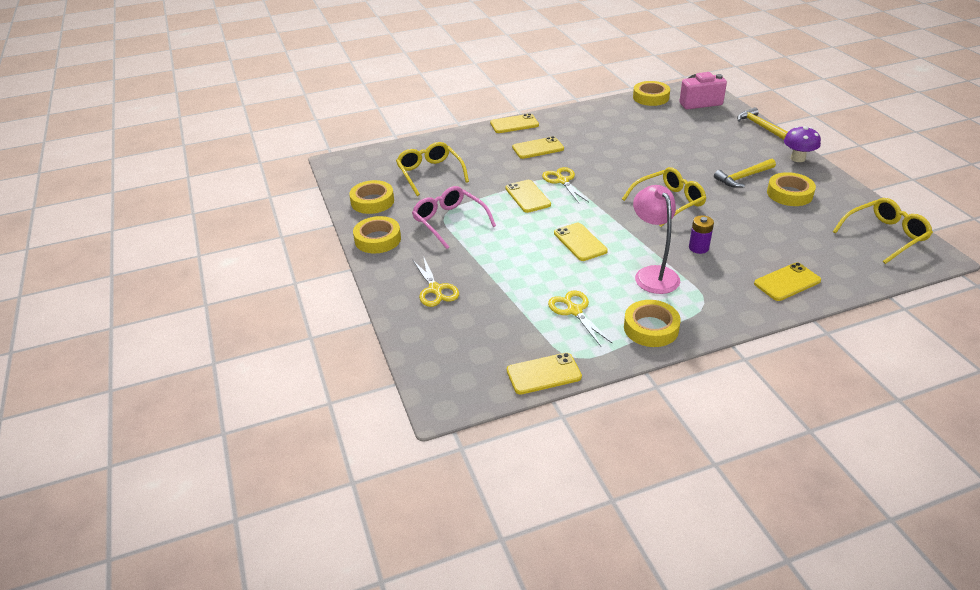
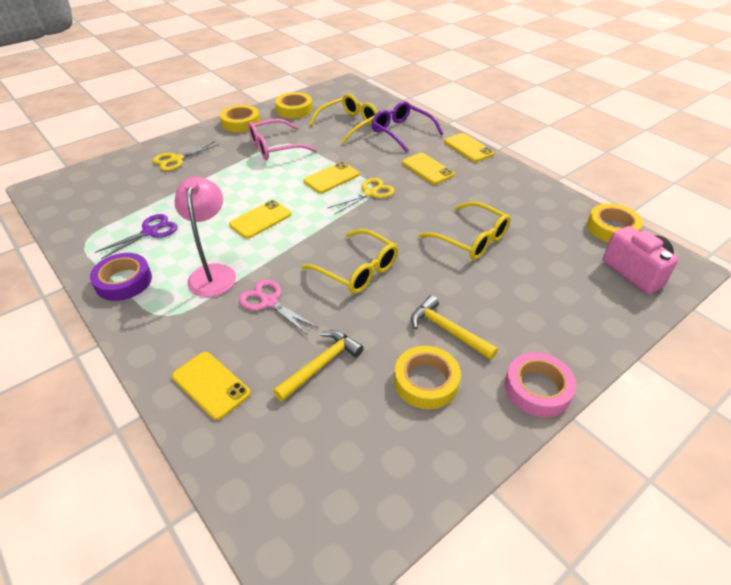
camera: 70 degrees right, 5 degrees up
(449, 222) = (275, 147): pink glasses -> pink glasses turned 150 degrees counterclockwise
(465, 149) = (401, 132): none -> purple glasses
(543, 374) = (65, 228): yellow phone -> none
(574, 311) = (150, 232): yellow scissors -> purple scissors
(651, 328) = (123, 281): yellow tape -> purple tape
(653, 274) = (213, 273): pink lamp -> pink lamp turned 60 degrees counterclockwise
(698, 248) = (269, 302): purple battery -> pink scissors
(760, 126) = (612, 340): yellow hammer -> yellow hammer (321, 365)
(797, 158) = (537, 388): purple mushroom -> pink tape
(884, 236) = (348, 504): yellow glasses -> yellow glasses (471, 239)

